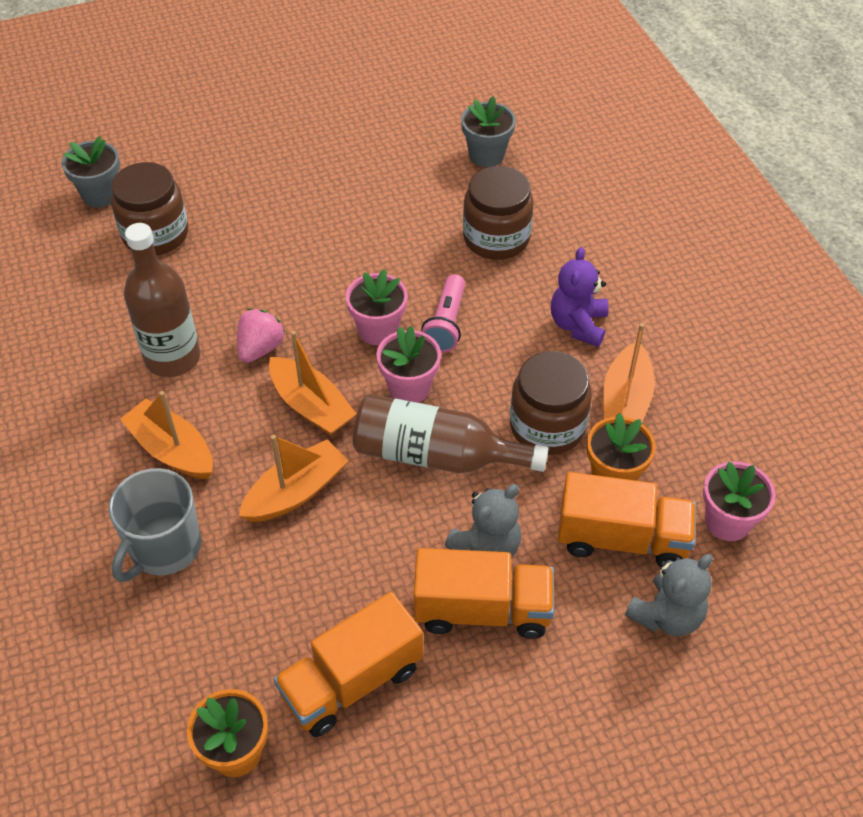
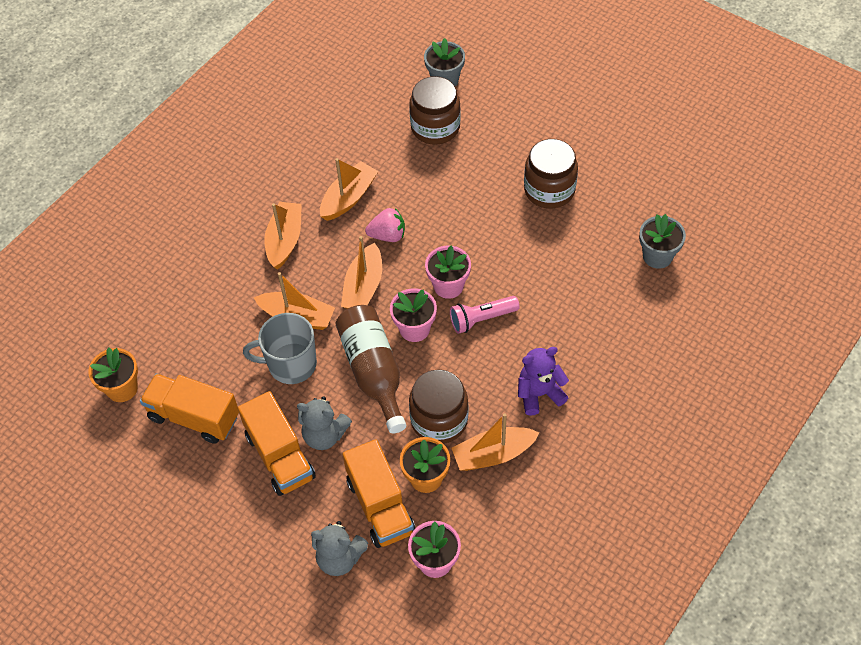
camera: 60 degrees right, 5 degrees up
(164, 548) = (219, 279): grey mug -> grey mug (291, 364)
(172, 358) = (348, 198): brown bottle -> orange boat
(496, 238) = (581, 305): brown jar -> brown jar (549, 190)

